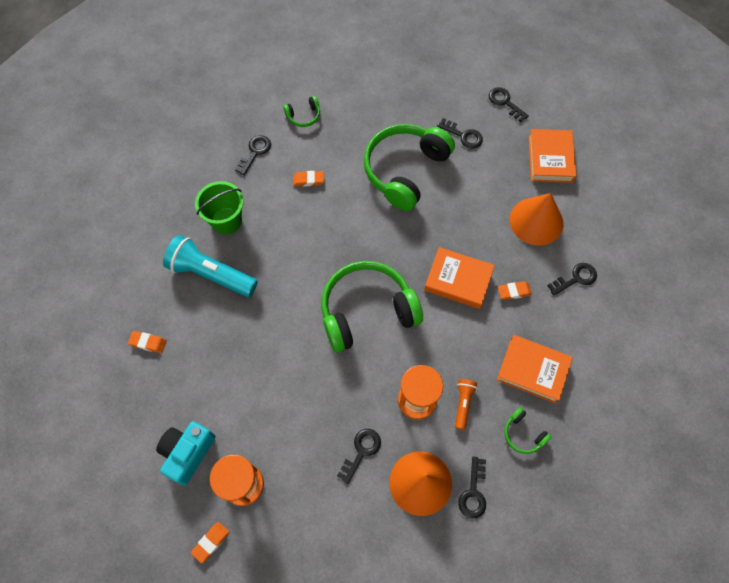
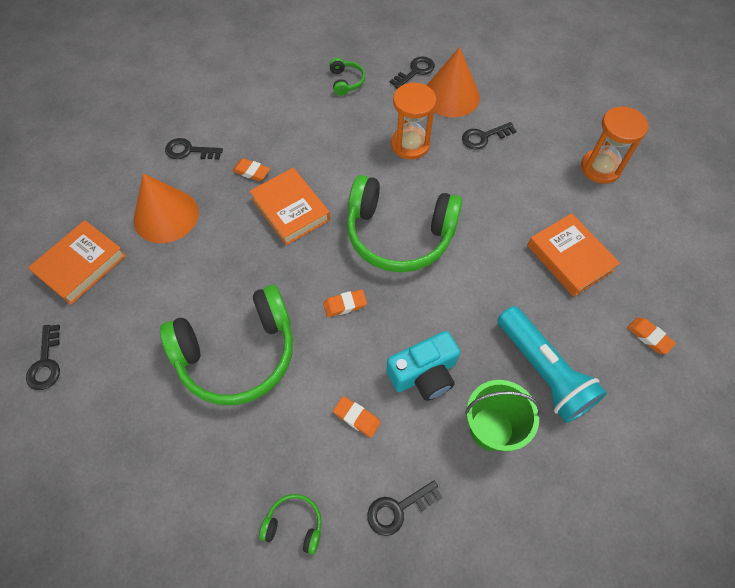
camera: 145 degrees left, 5 degrees down
(187, 453) = (643, 216): turquoise camera -> turquoise camera (424, 374)
(211, 542) = (647, 146): orange eraser -> orange eraser (345, 305)
(463, 135) = (134, 353): black key -> none
(463, 403) = (374, 122): orange flashlight -> none
(532, 370) = (297, 112): orange book -> orange book (570, 258)

